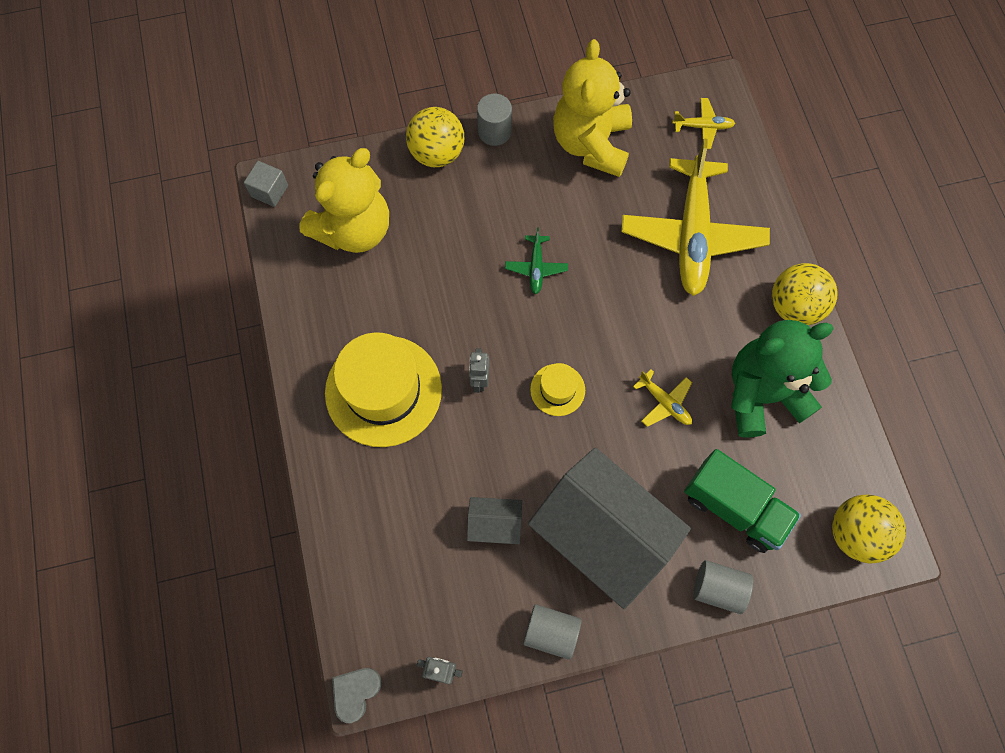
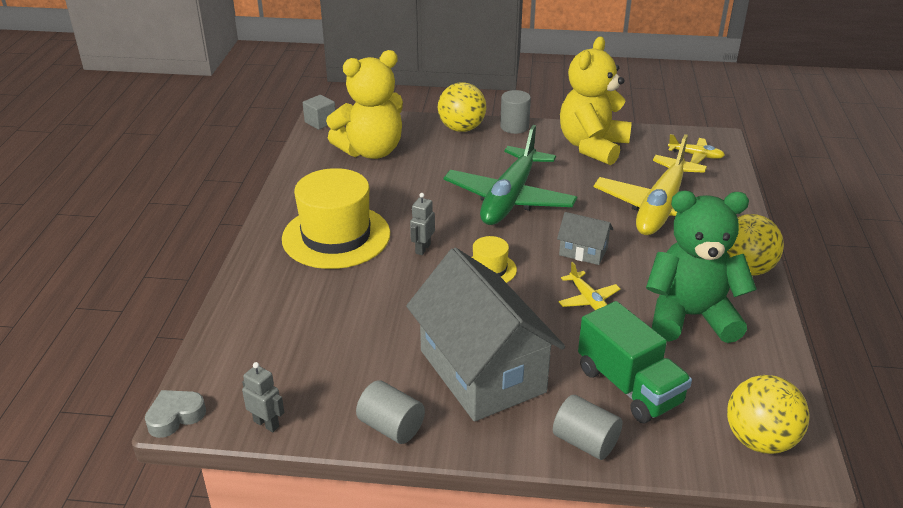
camera: 20 degrees right, 35 degrees down
(495, 524) = (381, 338): grey house -> grey house (583, 252)
(536, 268) = (509, 199): green plane -> green plane, size x2.35

